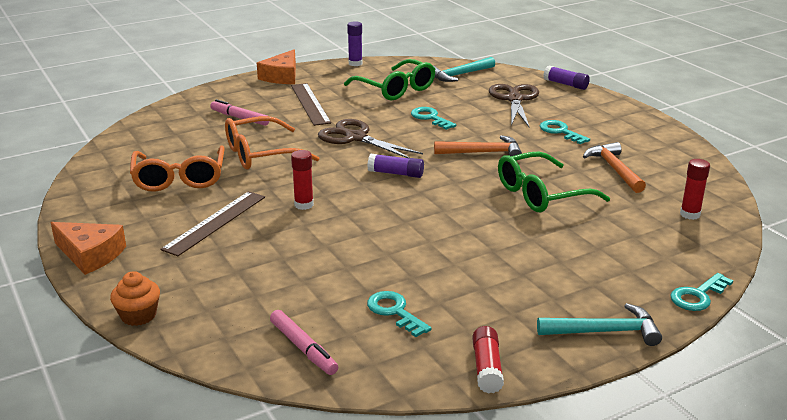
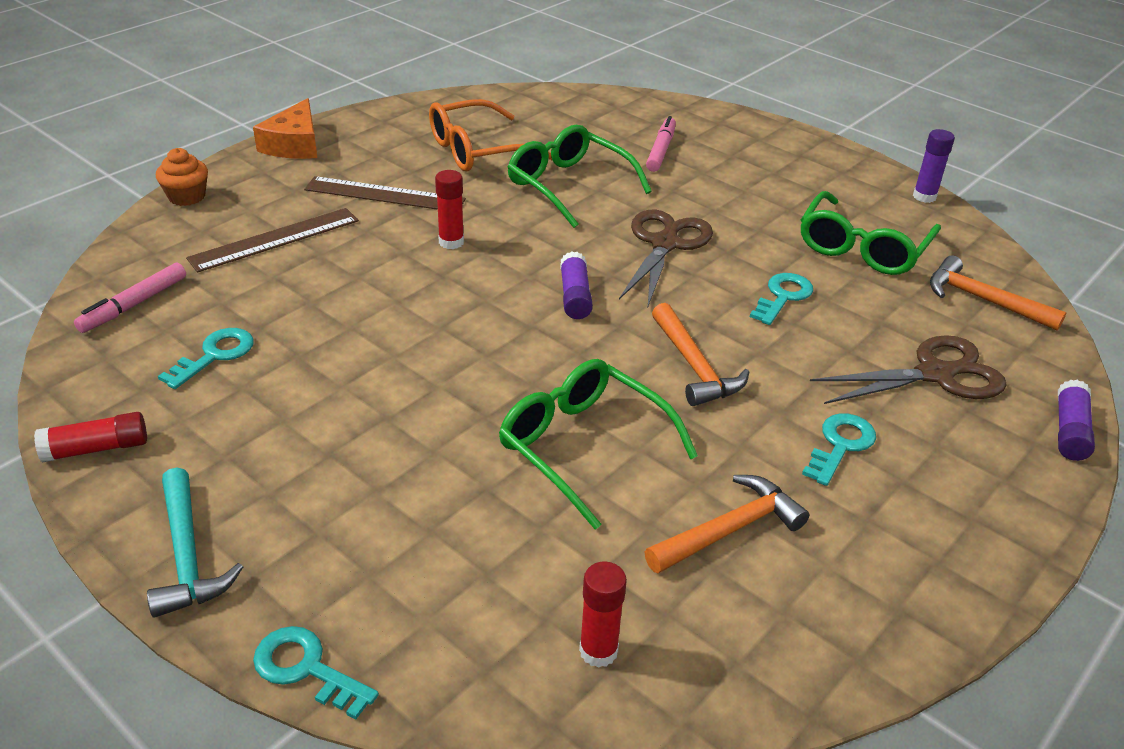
camera: 70 degrees right, 10 degrees up
(260, 154) = (569, 186): orange glasses -> green glasses
(282, 76) = (817, 151): orange cheese -> none
(310, 104) = (746, 189): brown ruler -> brown ruler (275, 239)
(459, 75) = (982, 300): turquoise hammer -> orange hammer

